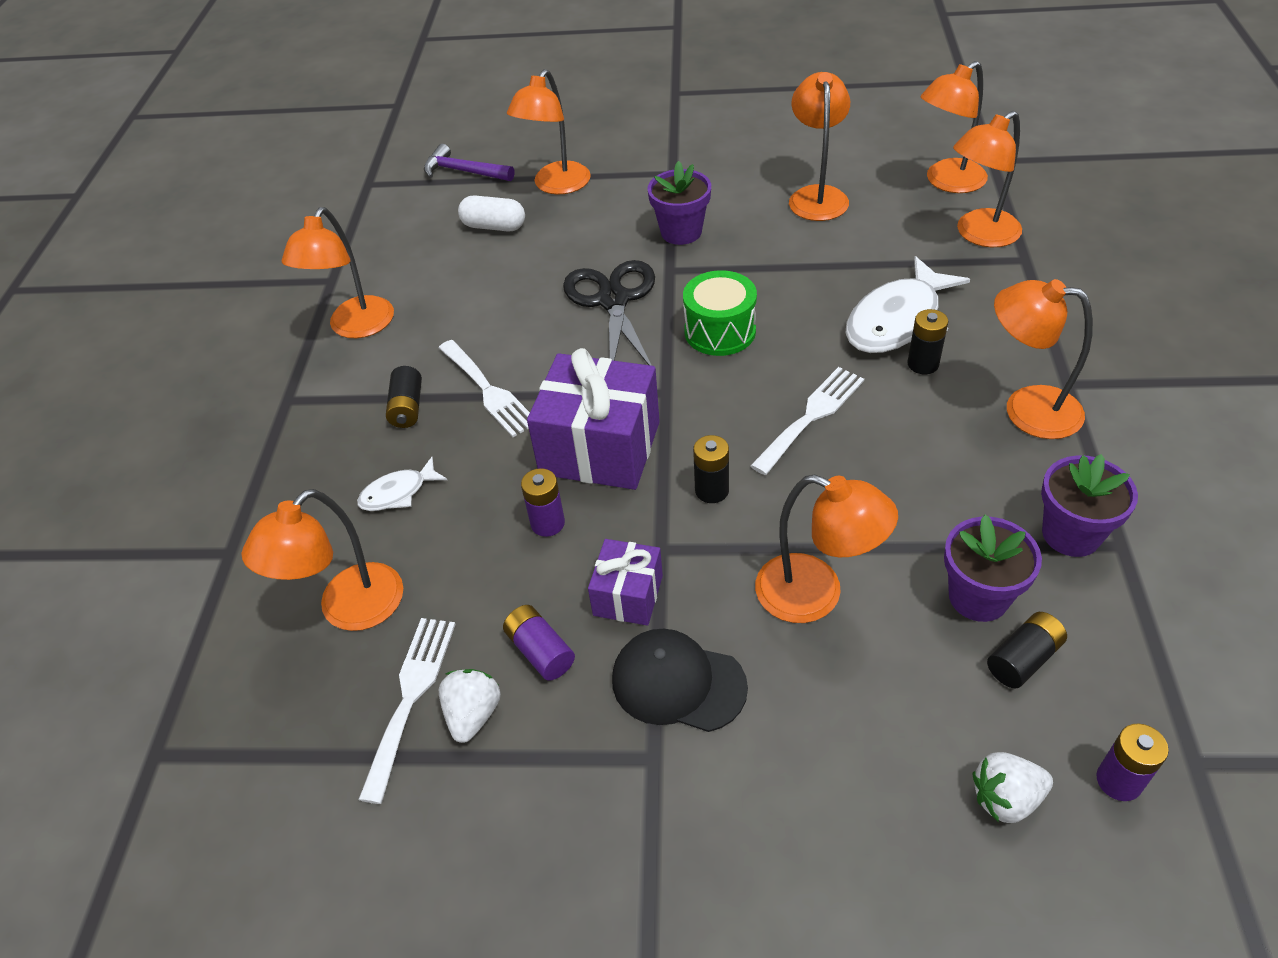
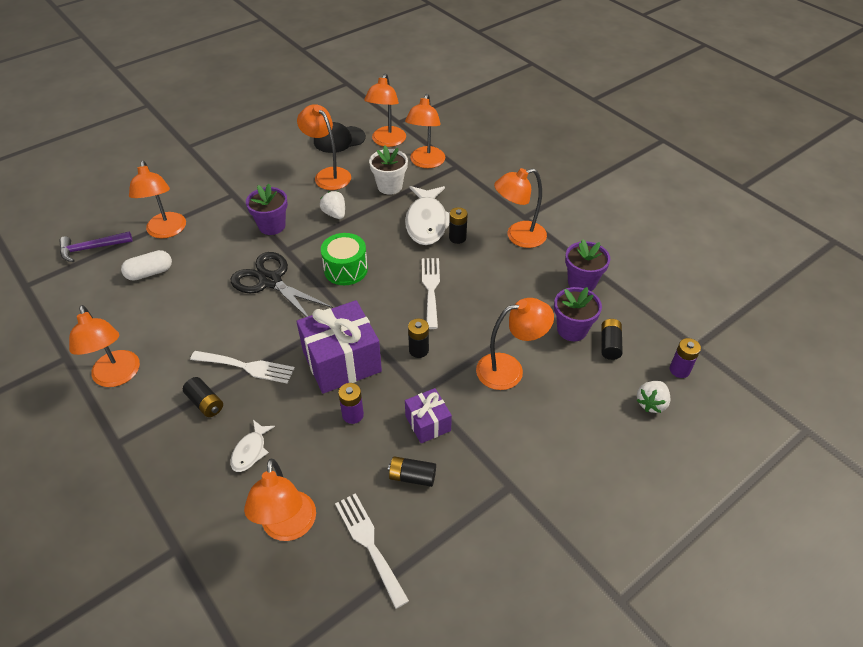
camera: 45 degrees left, 0 degrees up
(473, 714) = (410, 528): white strawberry -> white strawberry (335, 214)
(540, 651) = (412, 477): purple battery -> black battery
(678, 683) = (489, 446): black cap -> black cap (339, 139)
(890, 246) = (390, 186): none -> white flower pot

